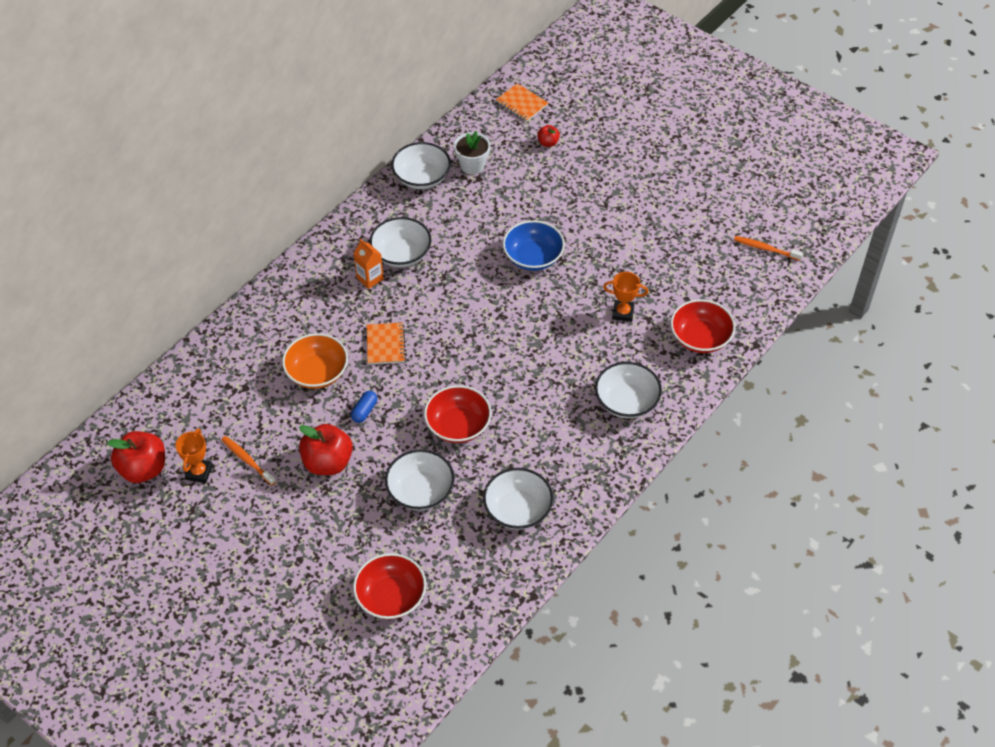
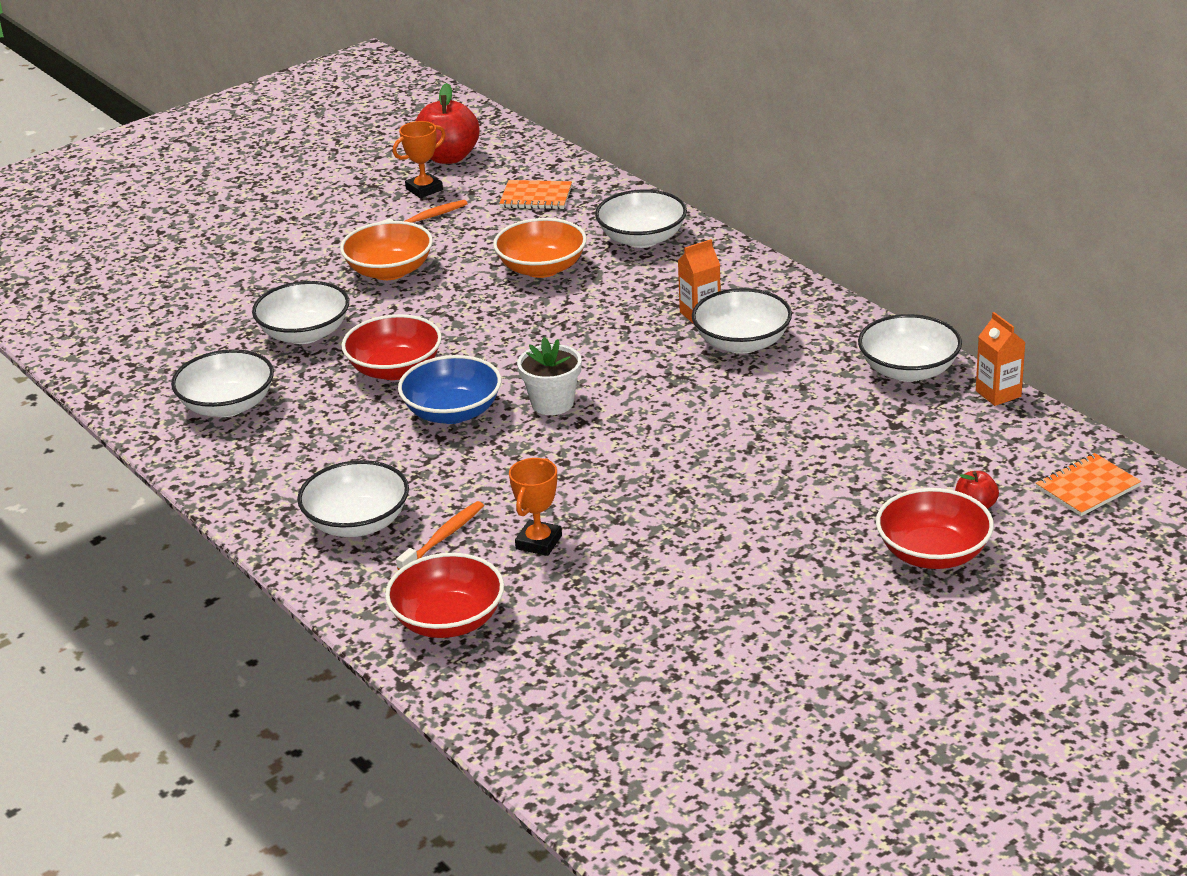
camera: 105 degrees right, 20 degrees down
(199, 472) = (424, 189): orange trophy -> orange trophy turned 60 degrees counterclockwise
(272, 324) = (642, 239): none -> white bowl
(327, 462) = (389, 271): red apple -> orange bowl
(364, 411) = (458, 300): blue capsule -> none
(385, 344) = (567, 321): orange notebook -> orange notebook (536, 197)
(391, 596) = (165, 305): red bowl -> red bowl (933, 553)
(440, 140) = (998, 394): none -> orange carton
(472, 165) = (929, 421): white flower pot -> white flower pot (552, 403)
(533, 257) = (696, 463): blue bowl -> blue bowl (452, 412)
(766, 249) = (628, 742): orange toothbrush -> orange toothbrush (443, 537)

